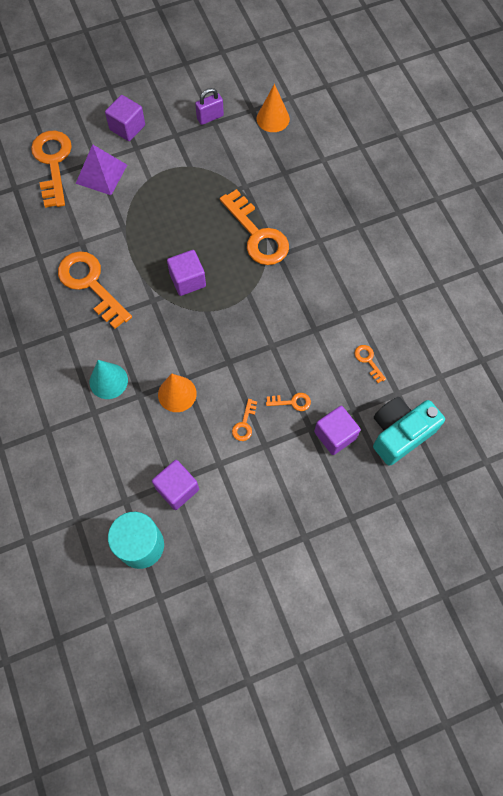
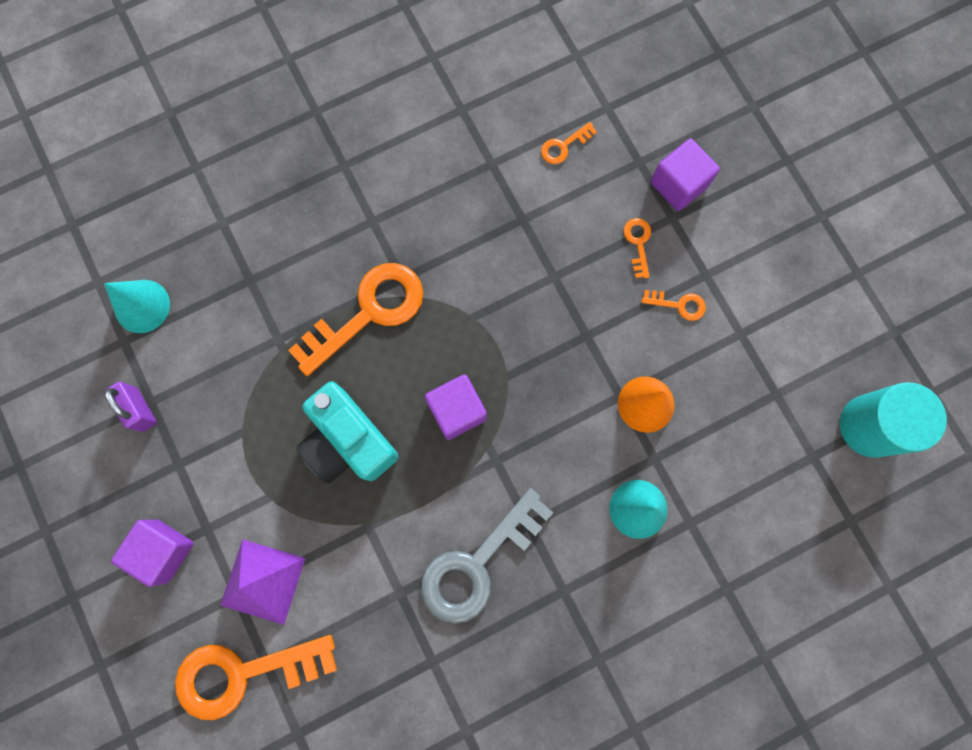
camera: 95 degrees left, 10 degrees up
(90, 284) = (477, 564): orange key -> grey key
(177, 488) = (785, 387): purple cube -> none
(273, 118) = (142, 306): orange cone -> turquoise cone
(400, 433) = (665, 104): turquoise camera -> turquoise camera (348, 441)

